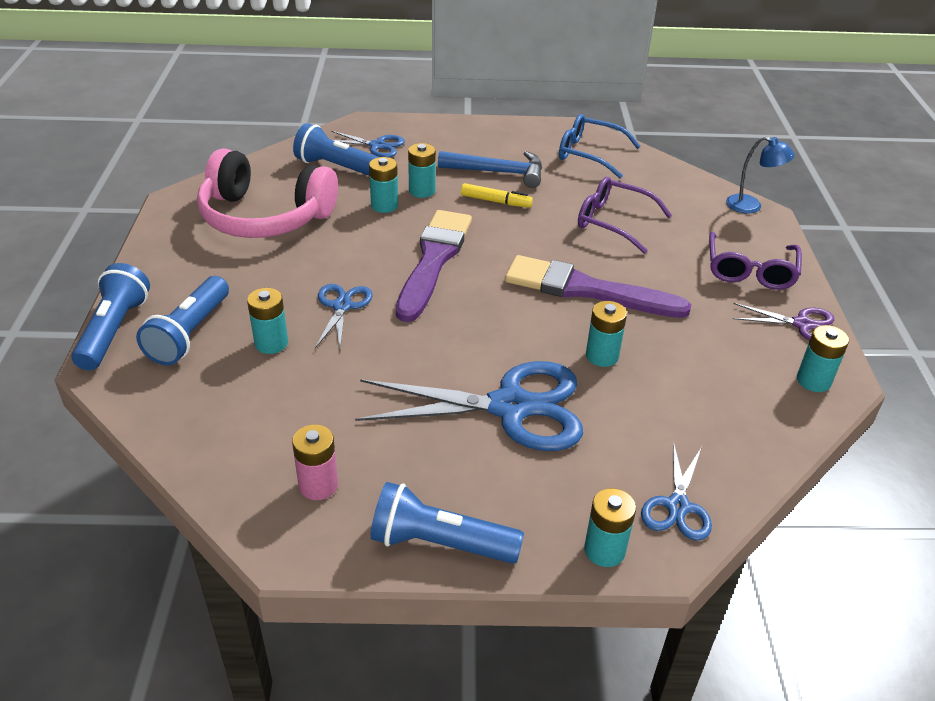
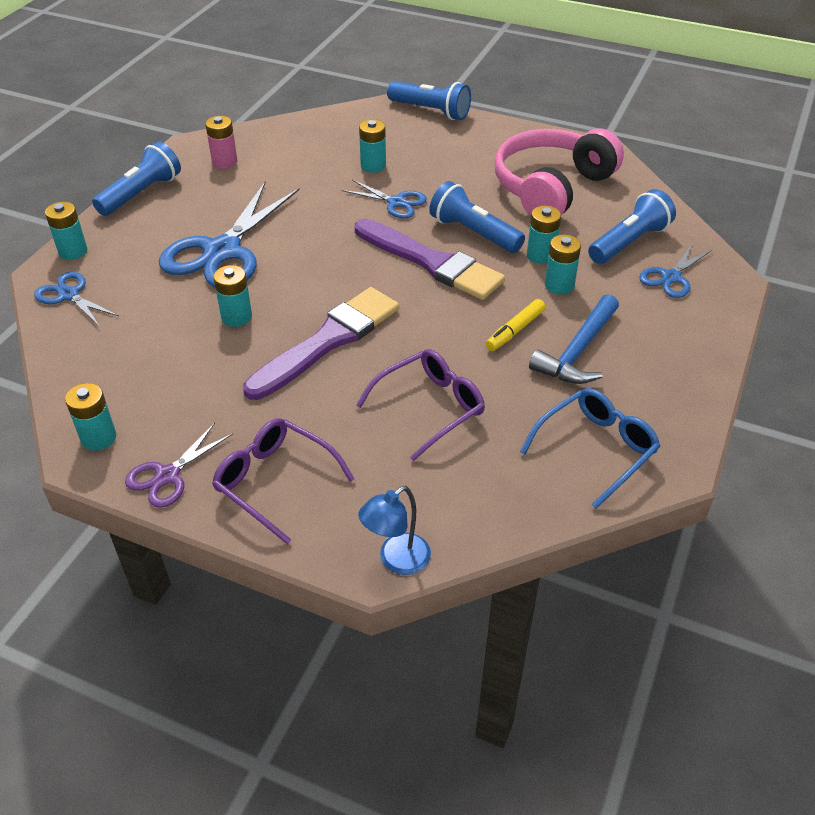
camera: 115 degrees right, 5 degrees up
(190, 334) = (407, 137): blue flashlight -> blue flashlight (473, 233)

